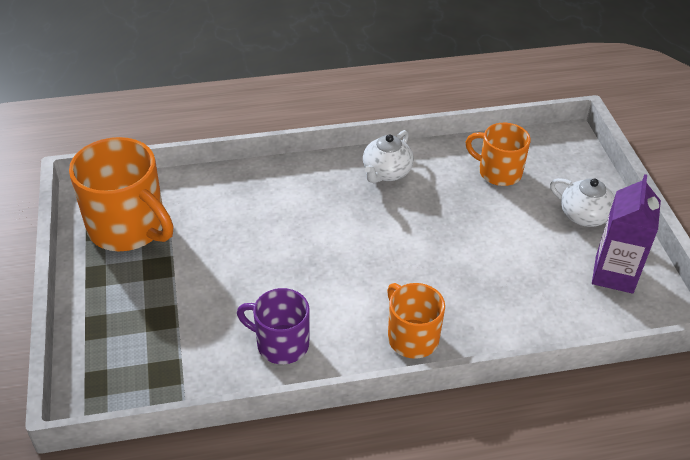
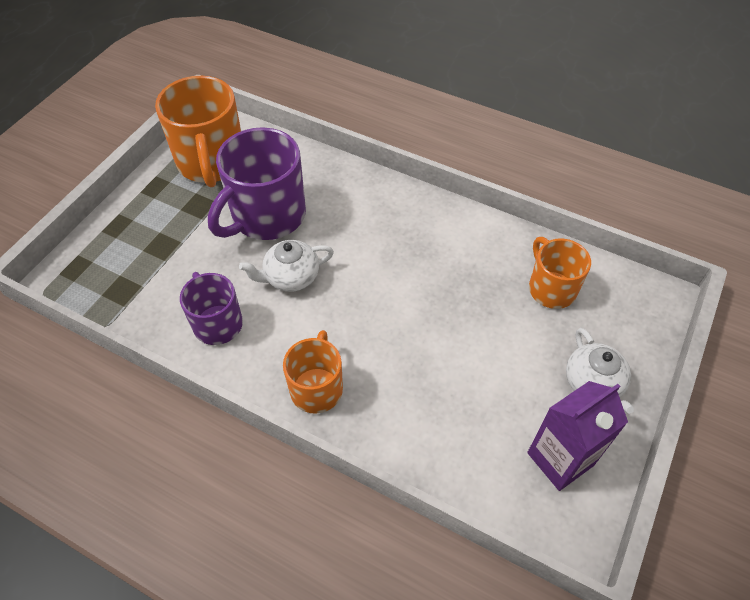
camera: 40 degrees right, 10 degrees up
(230, 242) = (266, 216): none -> purple mug
(386, 173) = (447, 230): white teapot -> white teapot (290, 277)

